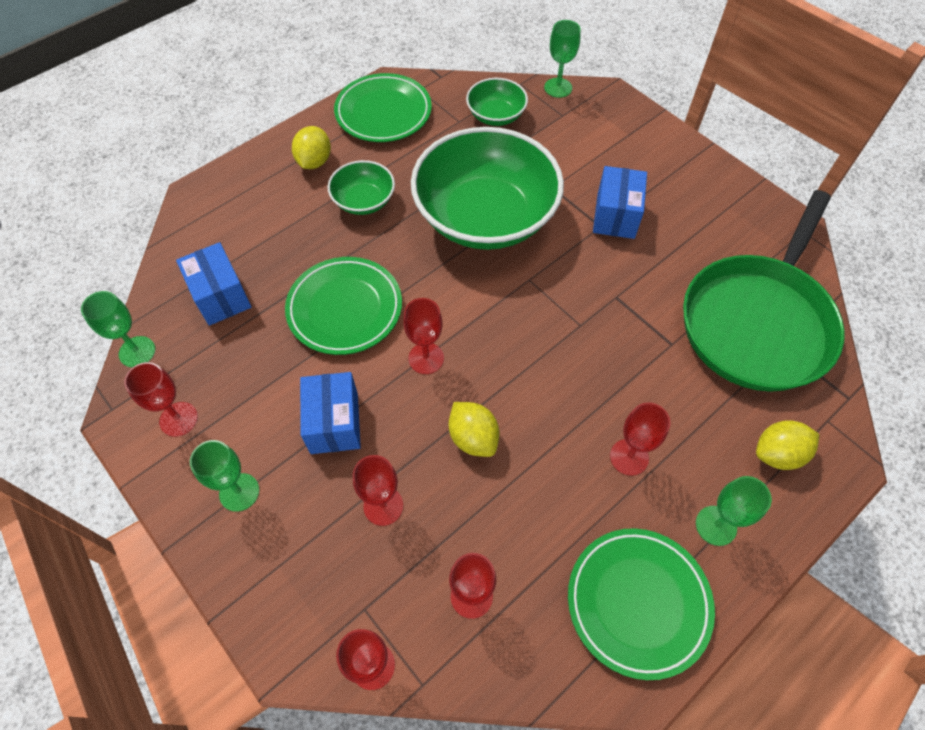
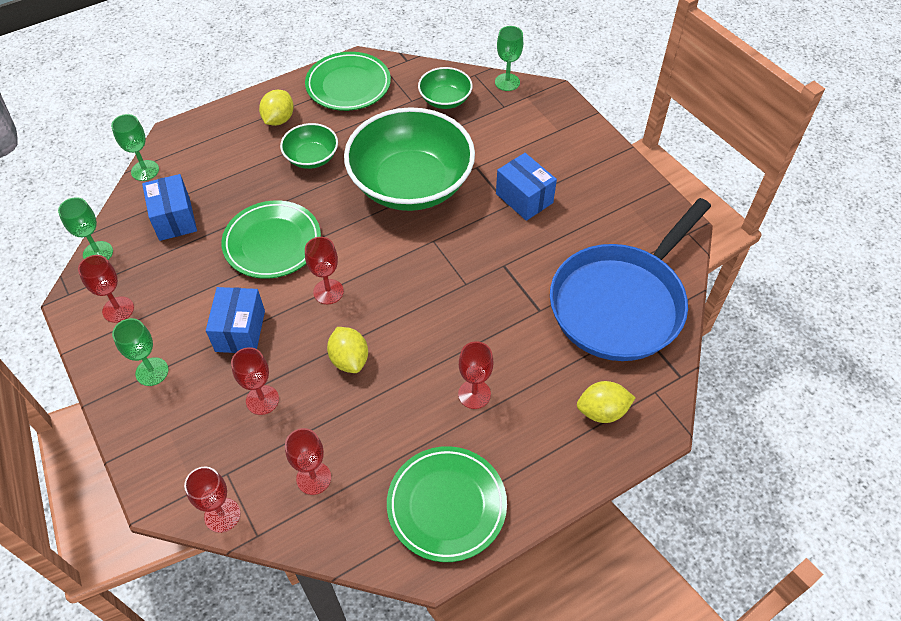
camera: 10 degrees right, 5 degrees down
(615, 216) = (524, 198): blue box -> blue box turned 60 degrees counterclockwise
(716, 525) = (530, 458): green goblet -> green goblet (145, 170)
(758, 322) = (621, 303): green pan -> blue pan

